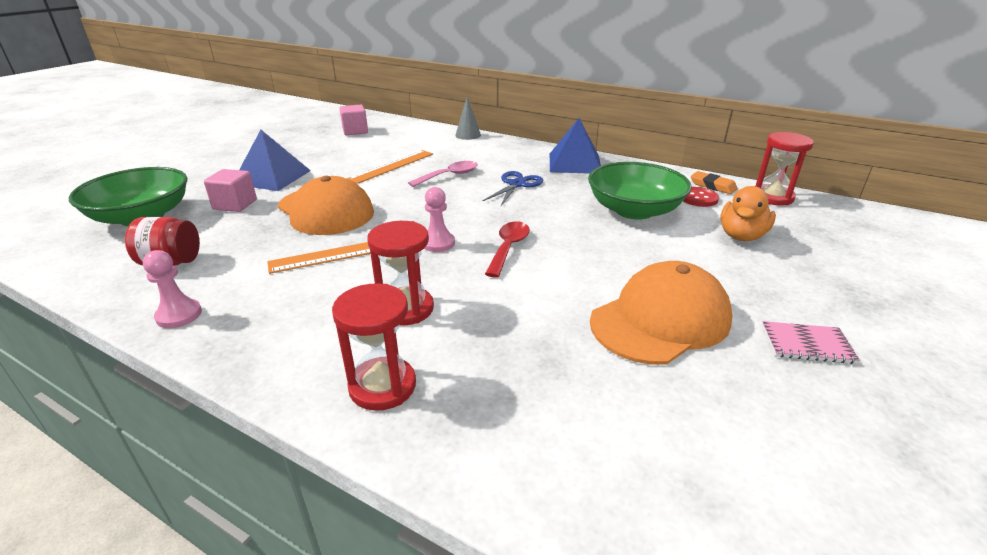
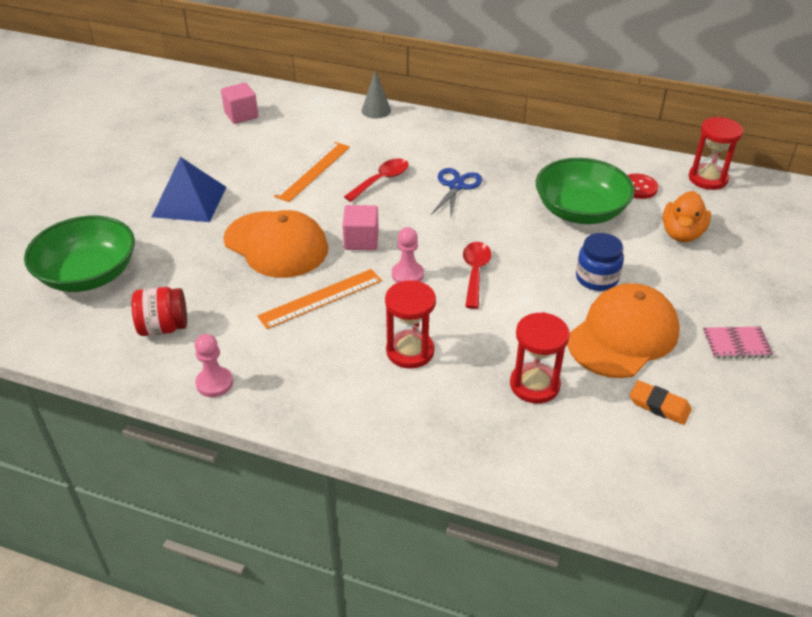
camera: 10 degrees left, 10 degrees up
(235, 204) = (176, 246): pink cube -> pink cube (361, 240)
(382, 386) = (423, 424): red hourglass -> red hourglass (534, 385)
(449, 176) = (381, 180): pink spoon -> red spoon
(574, 163) = (507, 147): blue pyramid -> none
(639, 264) = (596, 278): none -> blue jar
(712, 186) = (650, 168): orange eraser -> orange eraser (659, 405)

